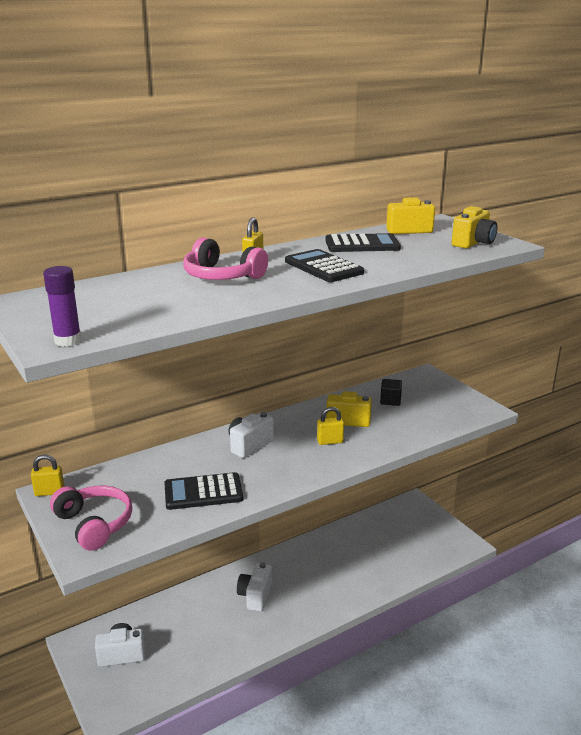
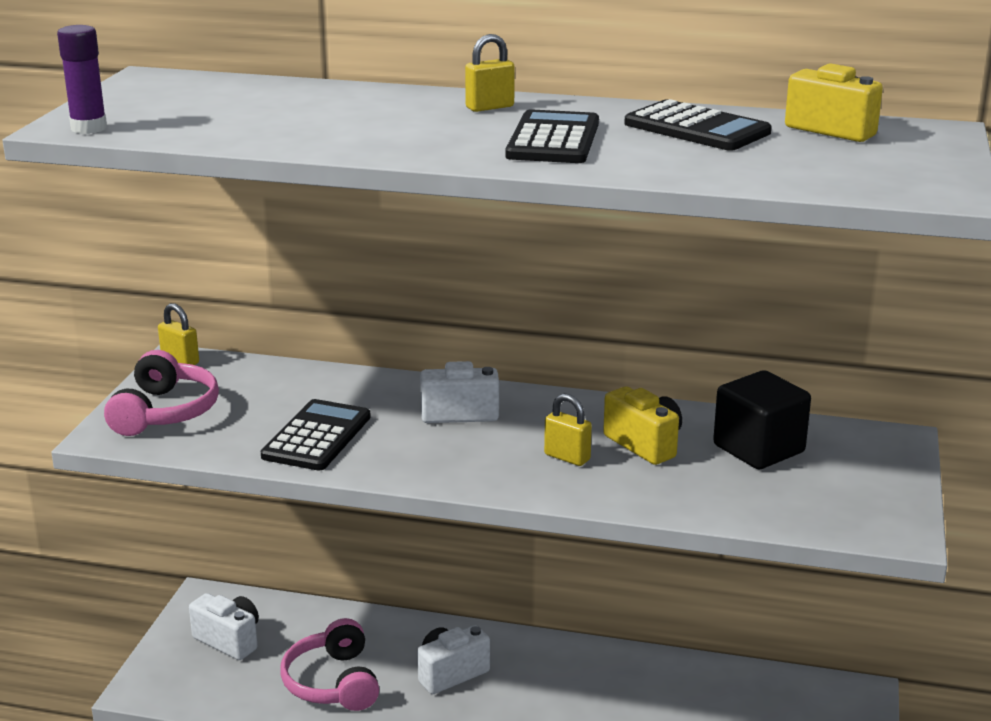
camera: 45 degrees right, 0 degrees up
(203, 492) = (317, 437): black calculator -> black calculator turned 75 degrees clockwise
(222, 276) = (404, 113): pink headphones -> pink headphones (333, 682)
(390, 401) = (758, 449): black cube -> black cube, size x1.77
(473, 243) = (885, 175): yellow camera -> none

